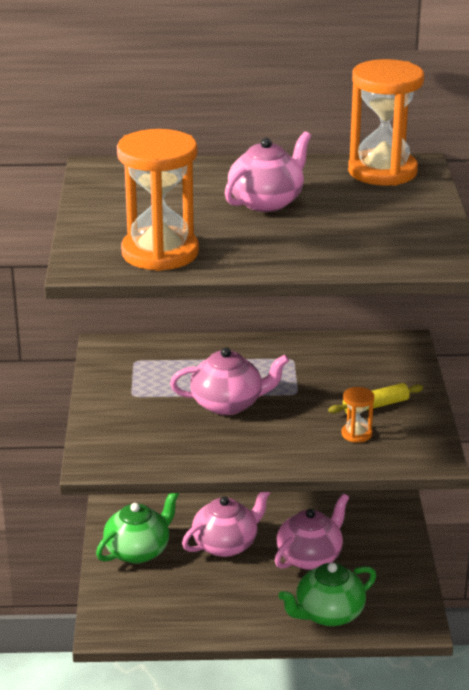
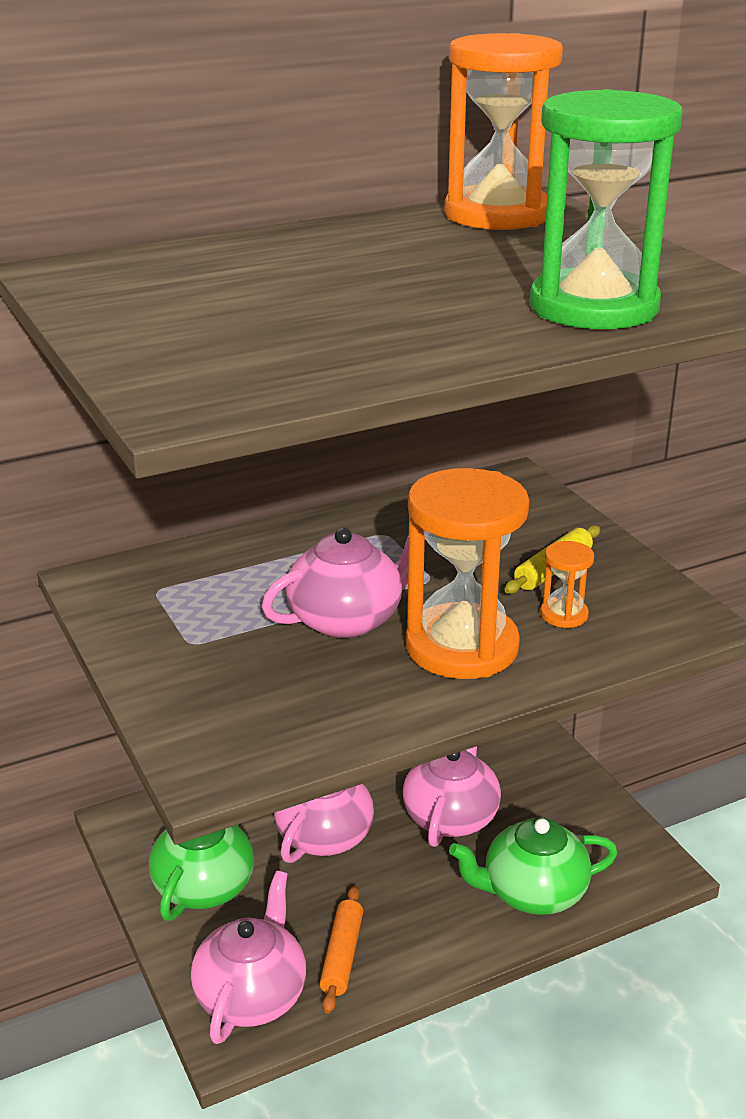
camera: 25 degrees left, 0 degrees up
(160, 253) = (293, 364): orange hourglass -> orange hourglass (462, 647)
(191, 611) = (342, 956): none -> orange rolling pin
(267, 202) = (381, 271): pink teapot -> pink teapot (251, 995)
(328, 614) = (532, 893): green teapot -> green teapot turned 45 degrees clockwise
(356, 250) = (594, 307): none -> green hourglass

